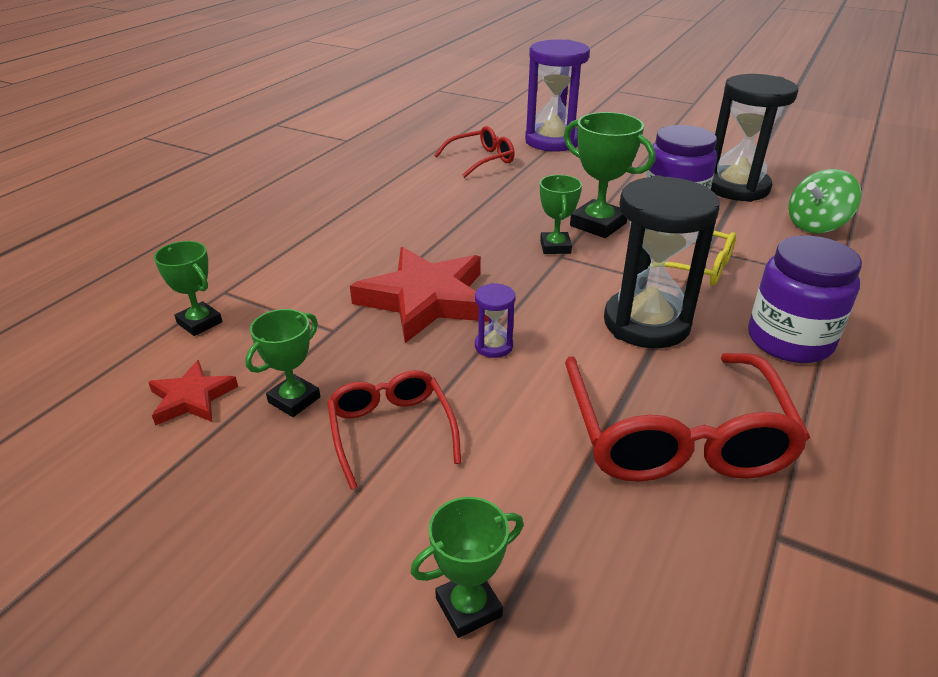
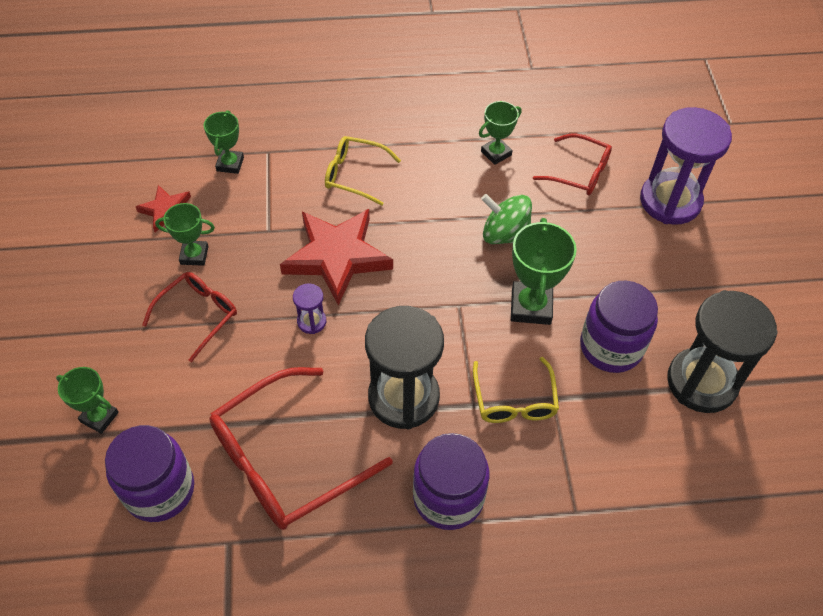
camera: 55 degrees right, 20 degrees up
(335, 253) = (355, 175): none -> yellow glasses
(555, 247) = (469, 295): green trophy -> green trophy (496, 153)
(651, 580) = (159, 490): none -> purple jar
(816, 225) = (673, 470): green spinning top -> green spinning top (505, 235)

